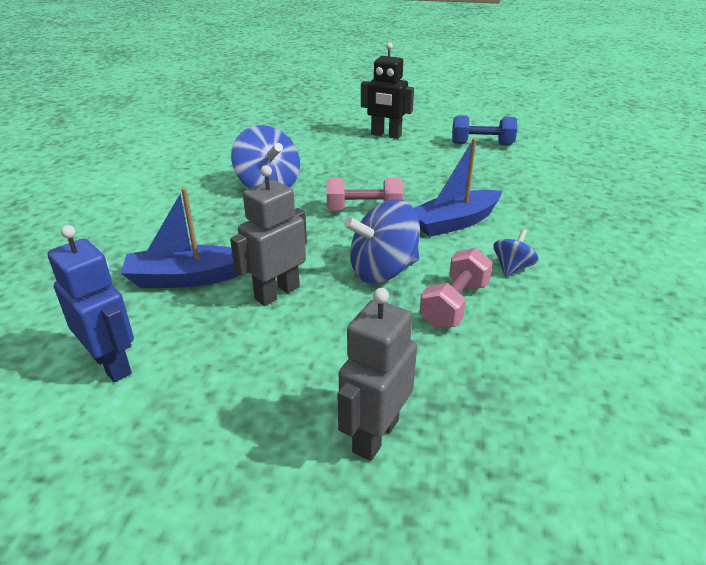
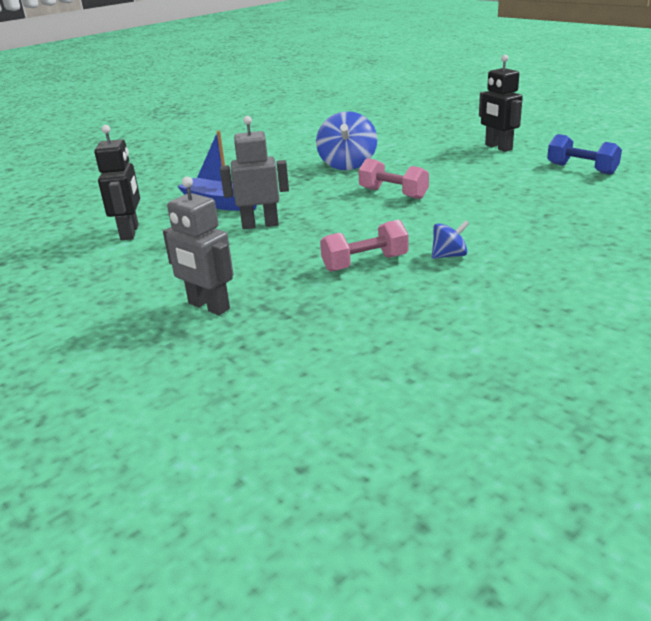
camera: 40 degrees right, 5 degrees down
(112, 364) = (130, 232): blue robot -> black robot
(375, 435) = (208, 306): grey robot -> grey robot turned 120 degrees counterclockwise
(383, 271) = (347, 231): blue spinning top -> none
(455, 222) = (453, 217): blue boat -> none

